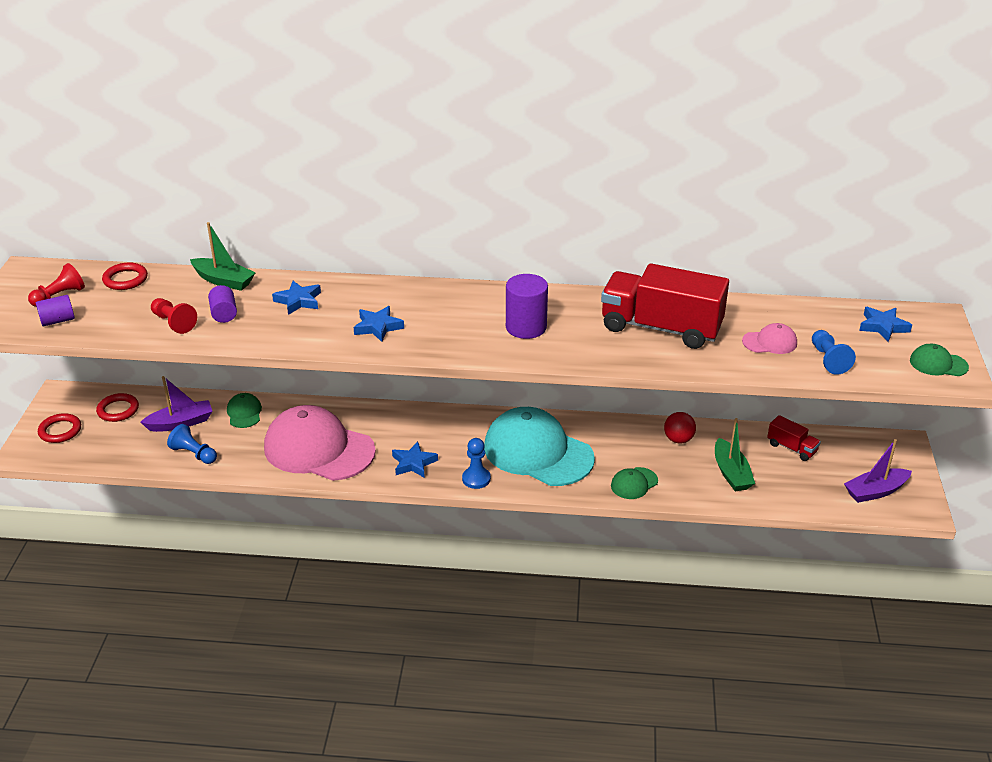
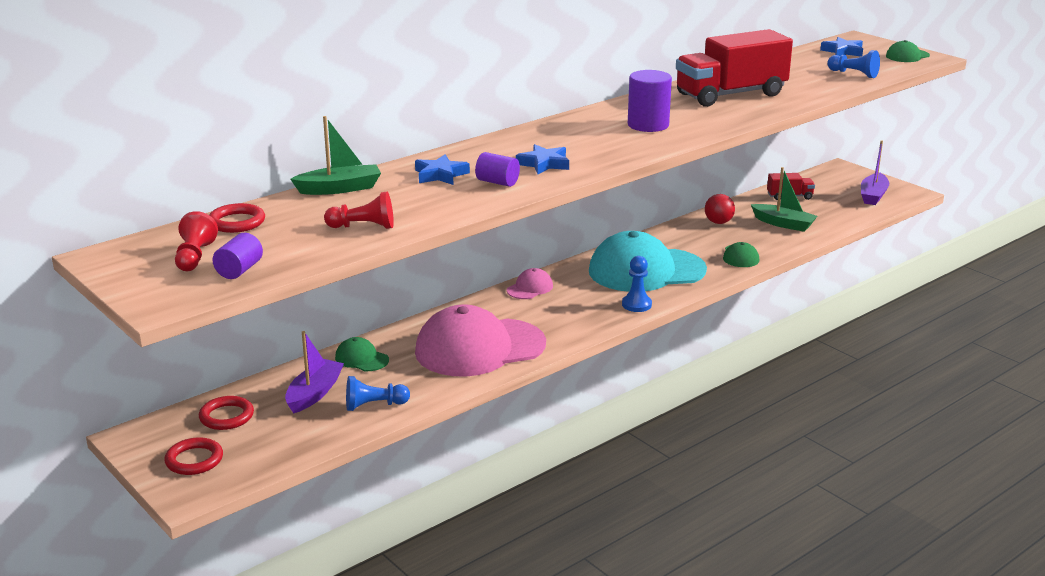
camera: 45 degrees left, 10 degrees down
(224, 314) = (396, 205): purple cylinder -> purple cylinder (497, 182)
(413, 463) = (573, 319): blue star -> none
(770, 342) = (806, 78): pink cap -> pink cap (530, 288)

